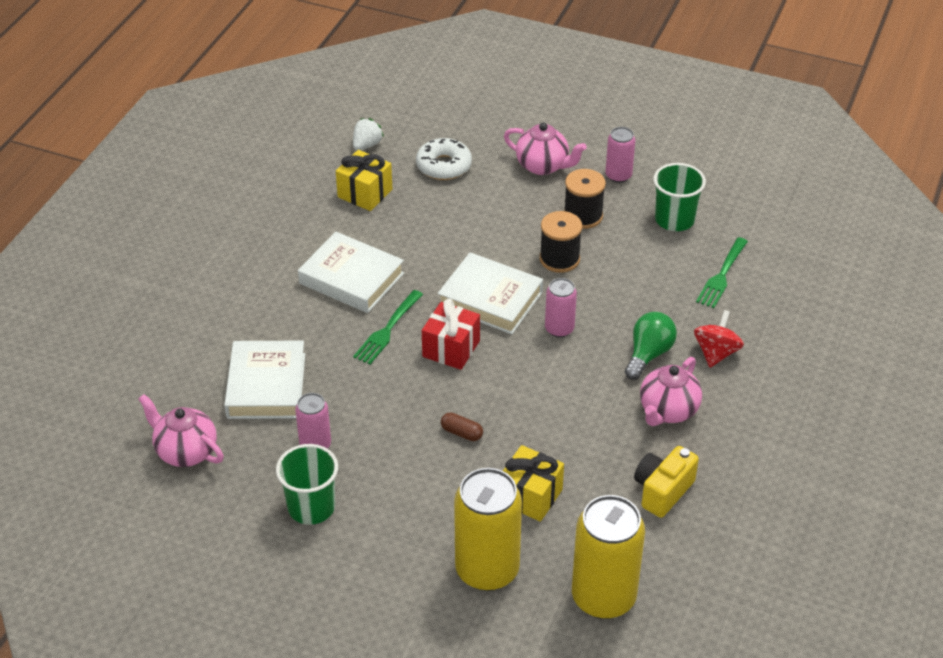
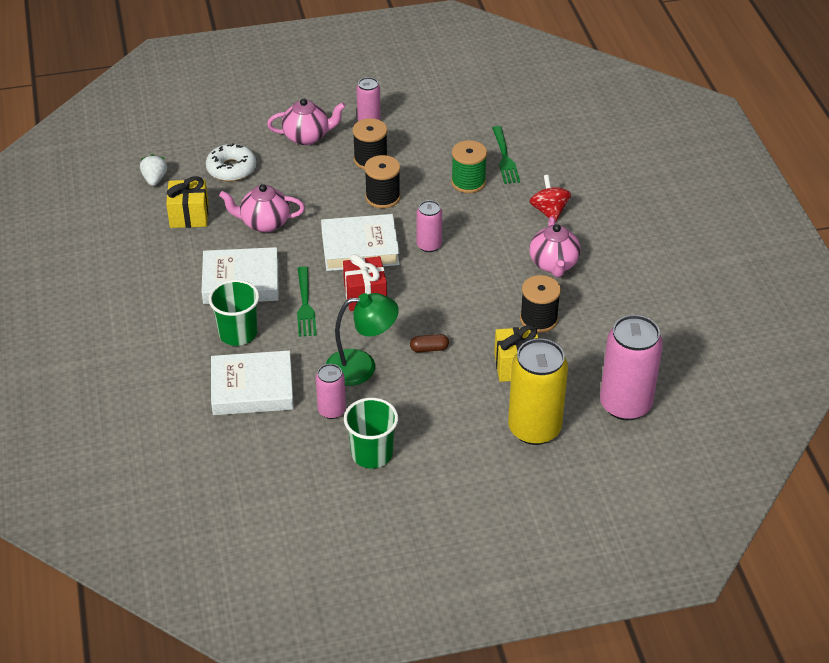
camera: 35 degrees left, 0 degrees up
(186, 451) = (237, 466): pink teapot -> pink teapot (264, 223)
(266, 385) = (252, 388): white book -> white book turned 60 degrees counterclockwise
(382, 417) = (361, 366): none -> green lamp
(598, 460) = (538, 319): none -> black spool
(603, 597) = (625, 404): yellow can -> pink can
(648, 354) = (506, 233): green light bulb -> none
(659, 283) = (468, 182): none -> green spool
(662, 491) = (599, 318): yellow camera -> none
(674, 220) = (437, 134): green cup -> green cup (238, 333)

